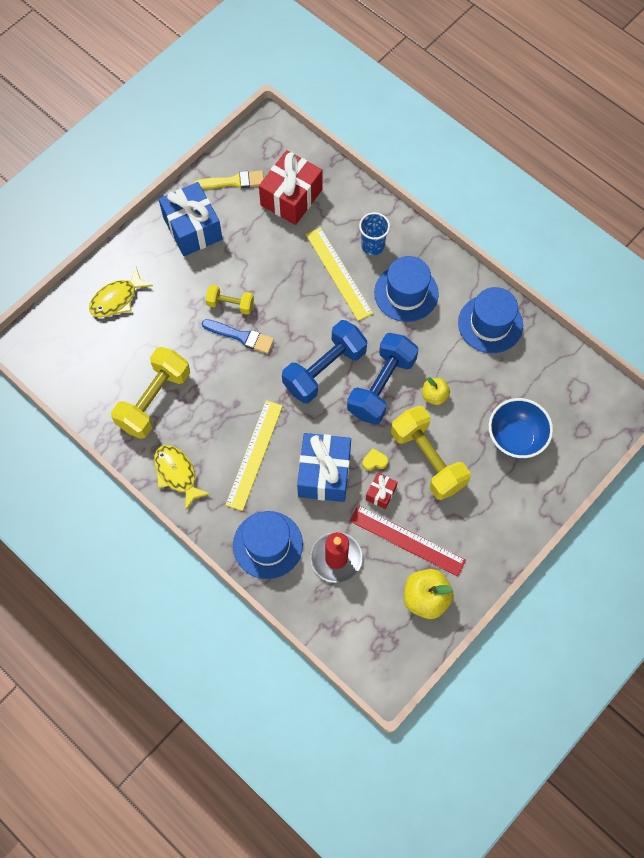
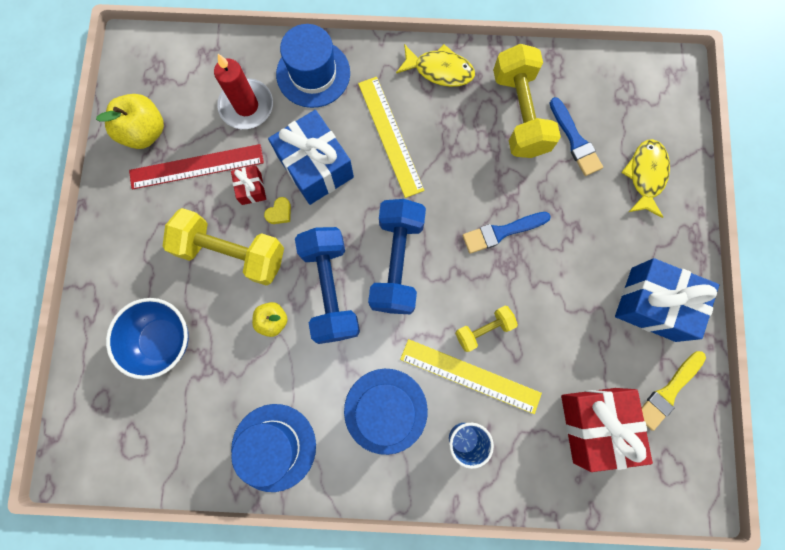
camera: 140 degrees right, 10 degrees up
(137, 354) = (575, 140): none -> blue brush
(230, 304) = (541, 255): yellow dumbbell -> yellow dumbbell (483, 329)

